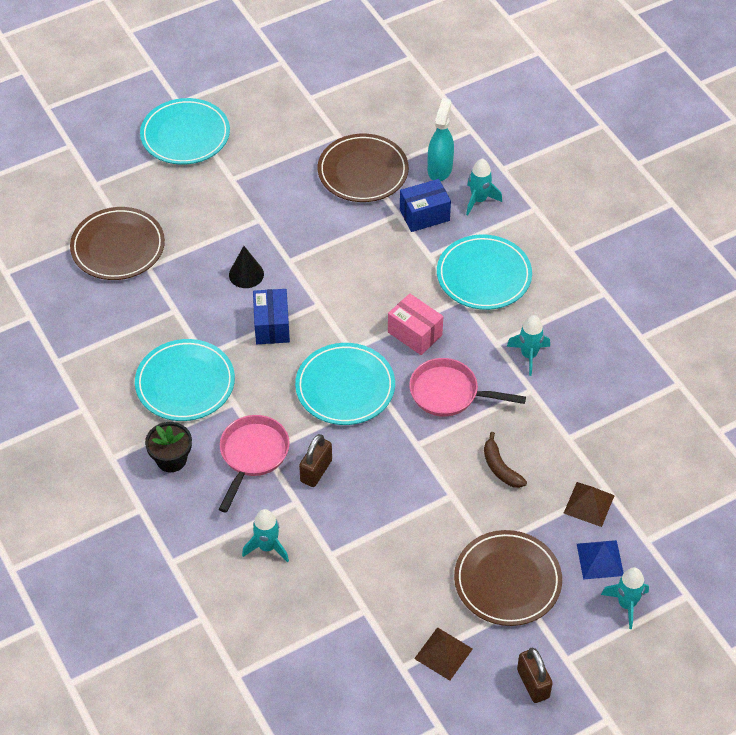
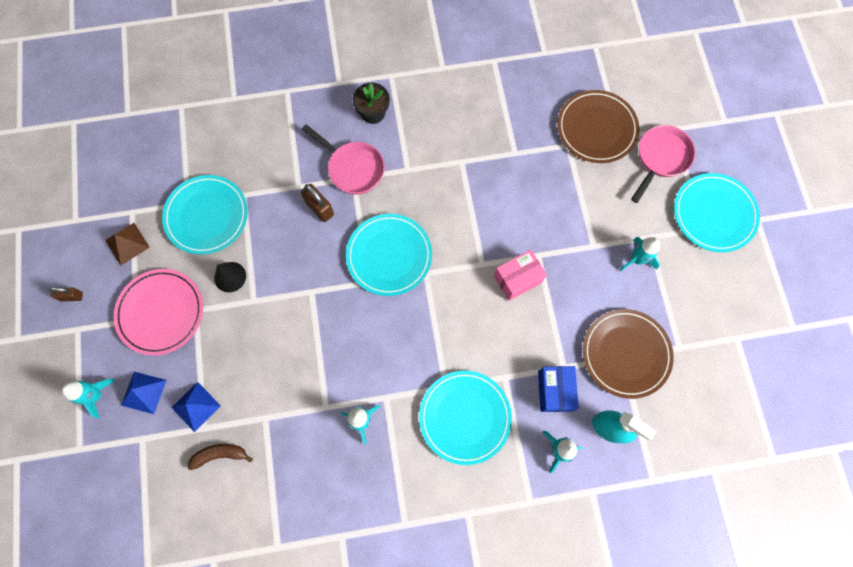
camera: 110 degrees right, 20 degrees up
(185, 383) = (439, 141): turquoise plate -> turquoise plate (207, 216)
(246, 274) = (534, 217): black cone -> black cone (230, 277)
(267, 547) = (269, 154): turquoise rocket -> turquoise rocket (637, 259)
(272, 326) = (472, 220): blue box -> none
(415, 333) = (422, 331): pink box -> pink box (517, 279)
(449, 393) = (350, 336): pink pan -> pink pan (661, 158)
(500, 468) = (261, 349): brown banana -> brown banana (220, 455)
(507, 581) = (161, 312): brown plate -> pink plate
(533, 683) = (72, 296): brown padlock -> brown padlock, size x0.66
(589, 504) = (196, 406): brown pyramid -> blue pyramid

